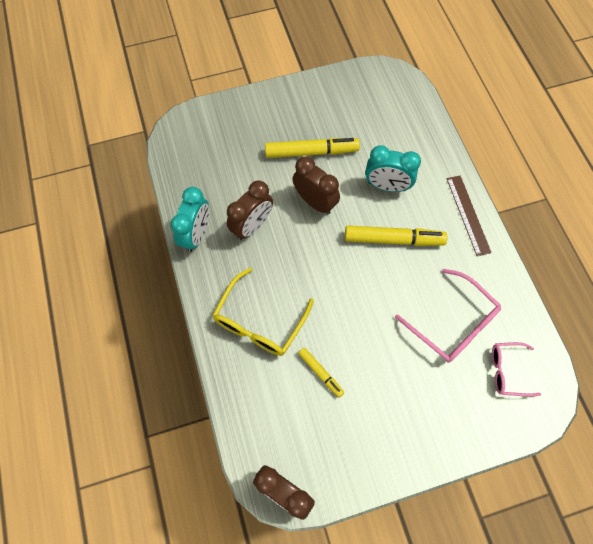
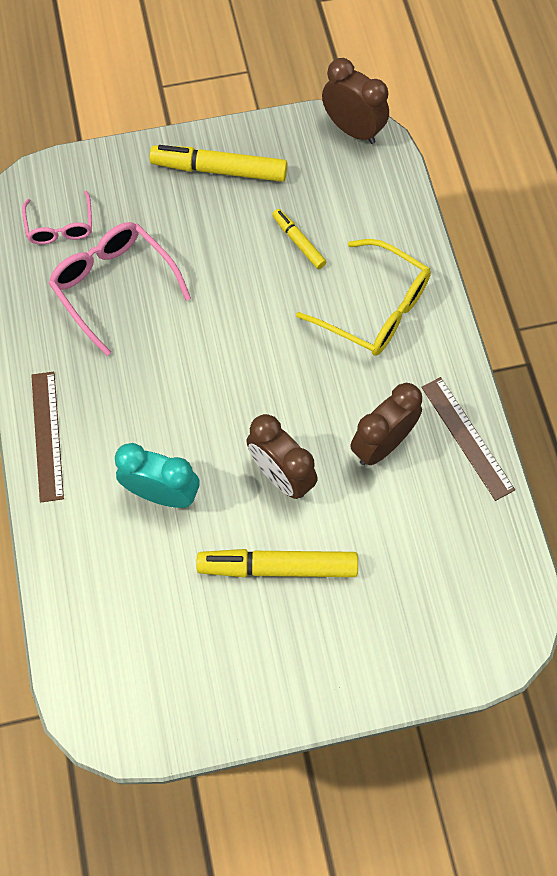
camera: 175 degrees left, 0 degrees up
(196, 235) = (467, 437): turquoise clock -> brown ruler
(259, 321) = (374, 309): yellow glasses -> yellow glasses turned 90 degrees clockwise
(393, 239) = (170, 406): yellow marker -> yellow marker (219, 170)
(507, 371) = (60, 226): pink glasses -> pink glasses turned 75 degrees clockwise

